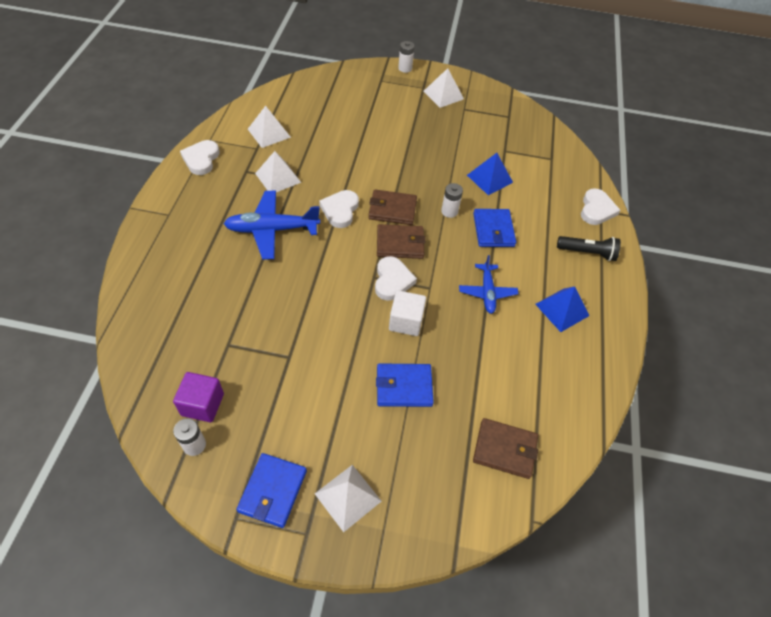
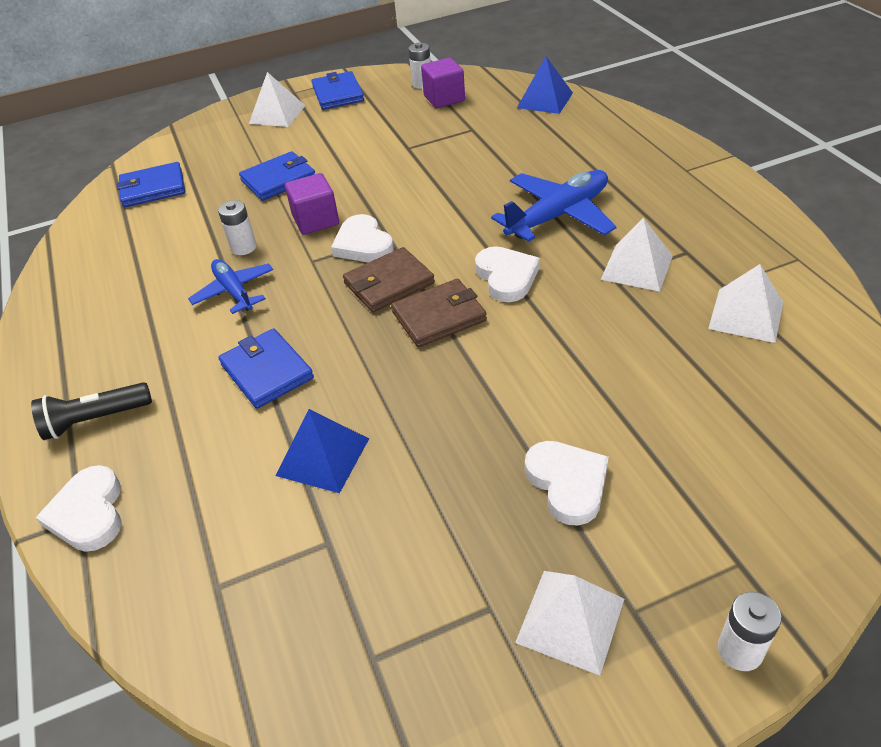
camera: 155 degrees right, 10 degrees down
(201, 159) = (760, 232): white heart -> white heart (567, 483)
(406, 321) = (315, 220): white cube -> purple cube
(449, 211) = (353, 360): white battery -> white battery (243, 247)
(504, 449) = (153, 188): brown wallet -> blue wallet
(562, 310) = (121, 323): blue pyramid -> blue pyramid (545, 100)

